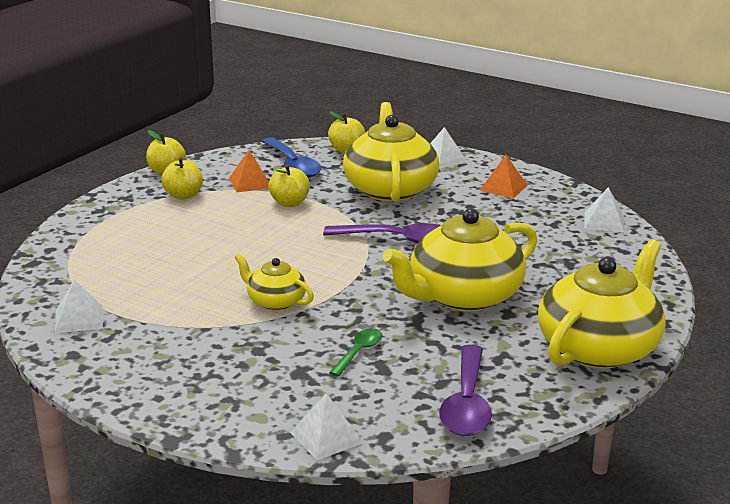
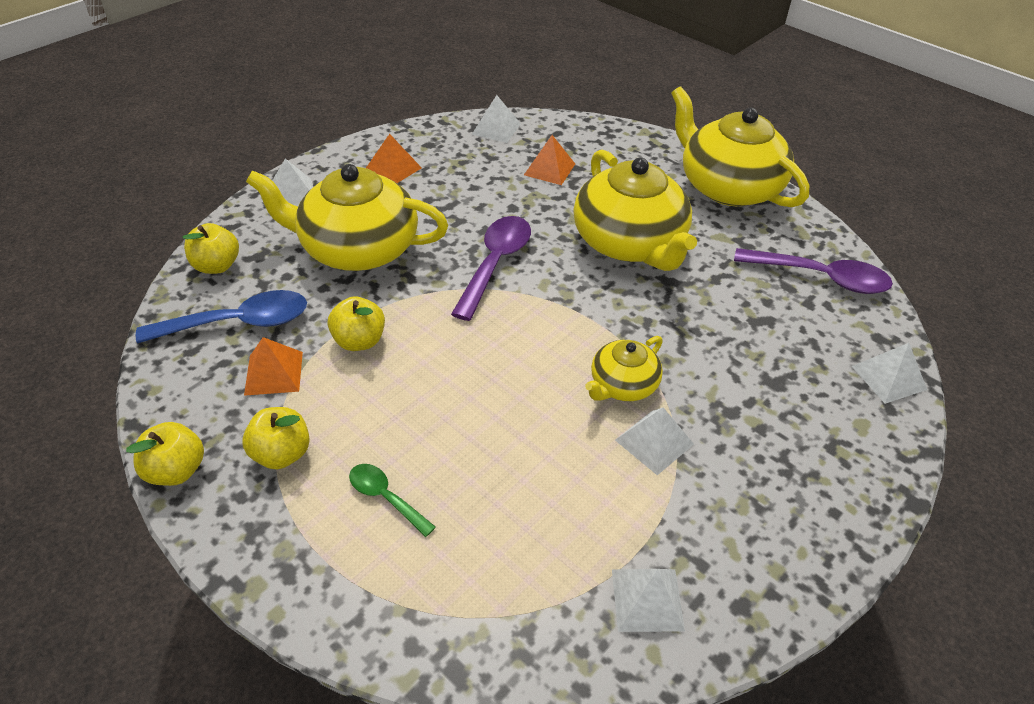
camera: 80 degrees left, 20 degrees up
(217, 317) = (654, 442): none -> white pyramid
(359, 352) = (735, 332): green spoon -> green spoon (385, 497)
(555, 251) = (549, 169): none -> orange pyramid

